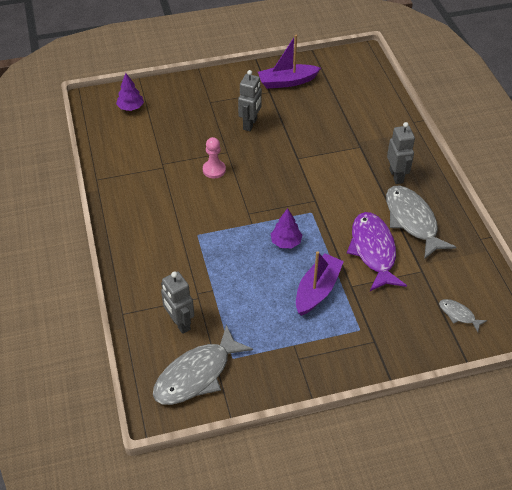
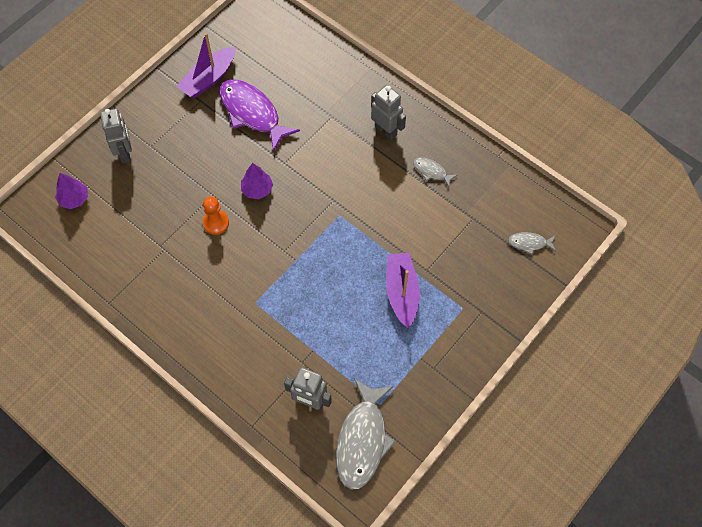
camera: 35 degrees left, 15 degrees up
(214, 170) = (216, 223): pink pawn -> orange pawn
(250, 124) = (210, 150): grey robot -> grey robot (125, 153)
(286, 242) = (340, 261): purple tree -> purple tree (257, 189)
(373, 251) = (420, 223): purple fish -> purple fish (252, 113)
(412, 221) = (431, 171): grey fish -> grey fish, size x0.47

